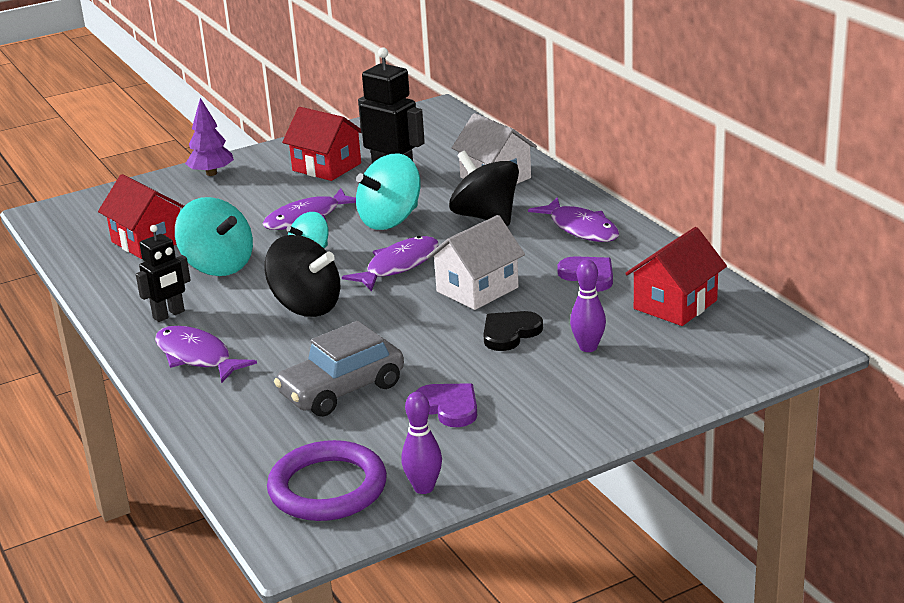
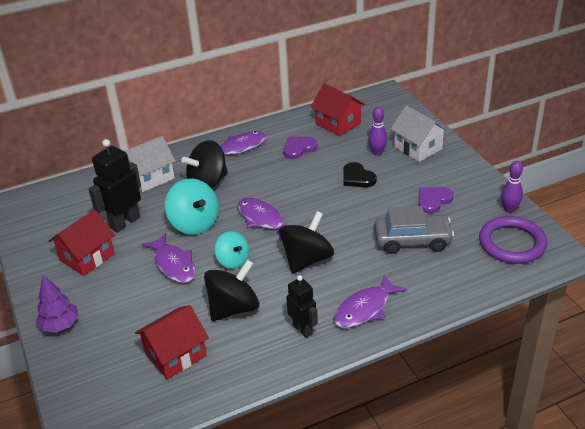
camera: 85 degrees left, 10 degrees up
(218, 266) = (233, 308): turquoise spinning top -> black spinning top
(342, 390) = (412, 240): grey car -> grey car turned 60 degrees counterclockwise
(477, 289) = (303, 188): white house -> white house (418, 148)

